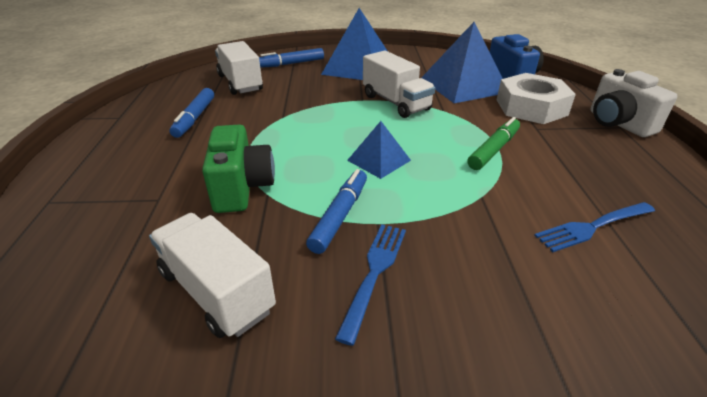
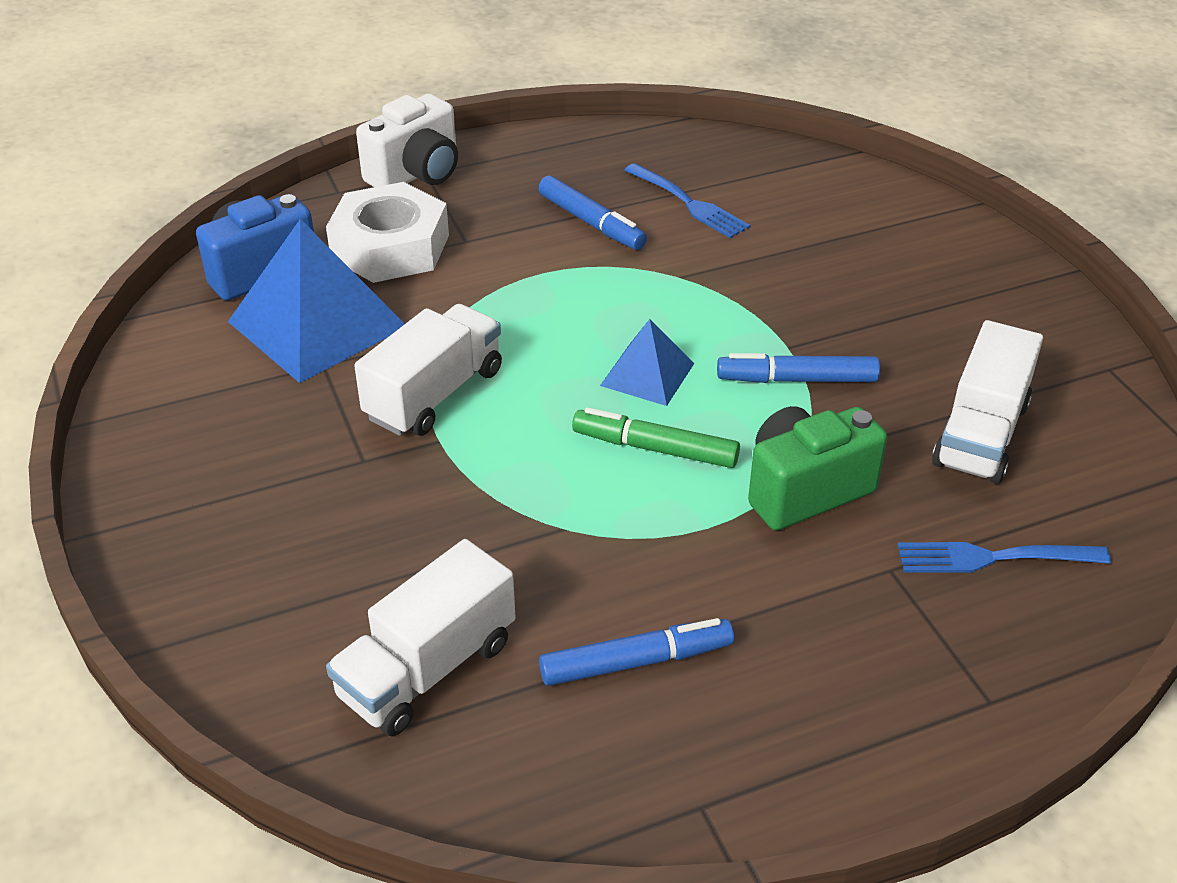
camera: 110 degrees left, 5 degrees up
(291, 64) = (266, 619): blue marker -> blue marker (591, 223)
(358, 67) = (258, 488): blue pyramid -> none
(374, 274) = (869, 332): blue fork -> blue fork (995, 557)
(494, 150) = (555, 274): green marker -> green marker (655, 448)

